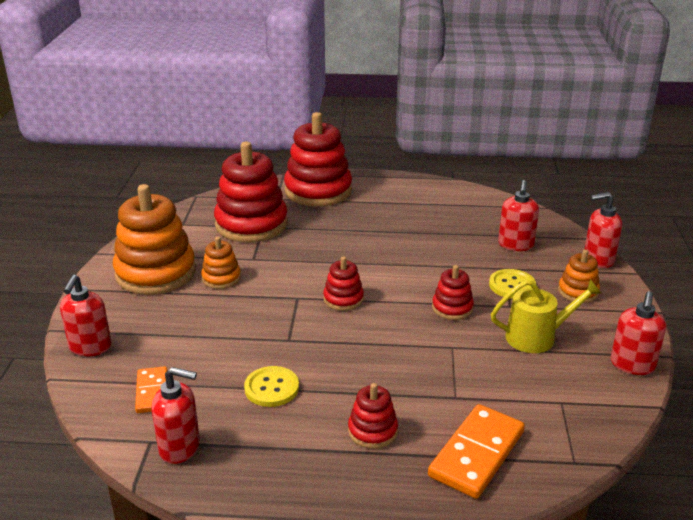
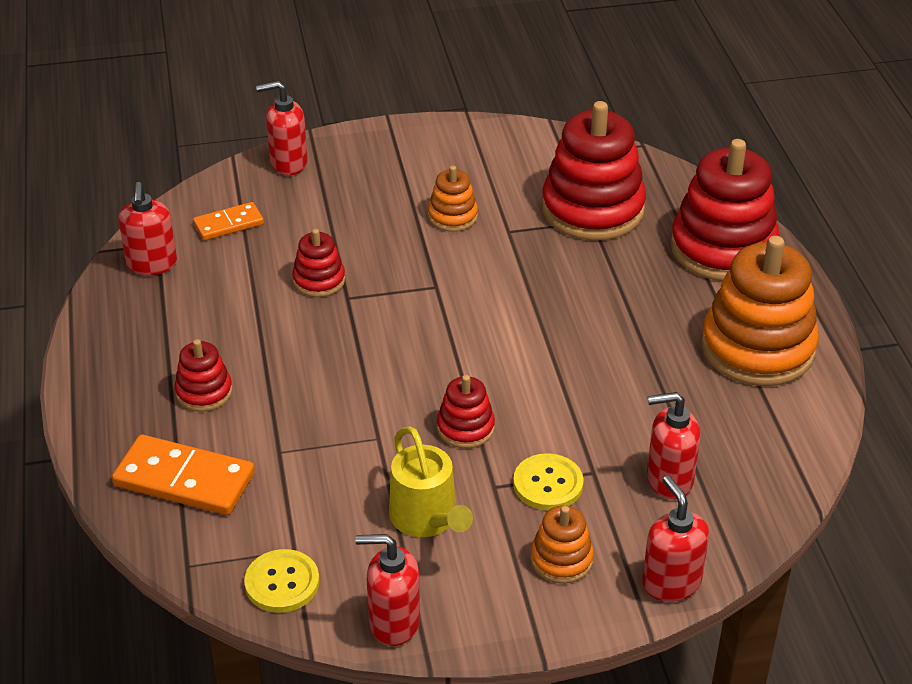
camera: 75 degrees right, 10 degrees up
(155, 273) = (443, 165): orange stacking toy -> orange stacking toy (757, 348)
(271, 388) = (256, 303): yellow button -> yellow button (282, 583)
(343, 299) = (447, 325): red stacking toy -> red stacking toy (319, 280)

